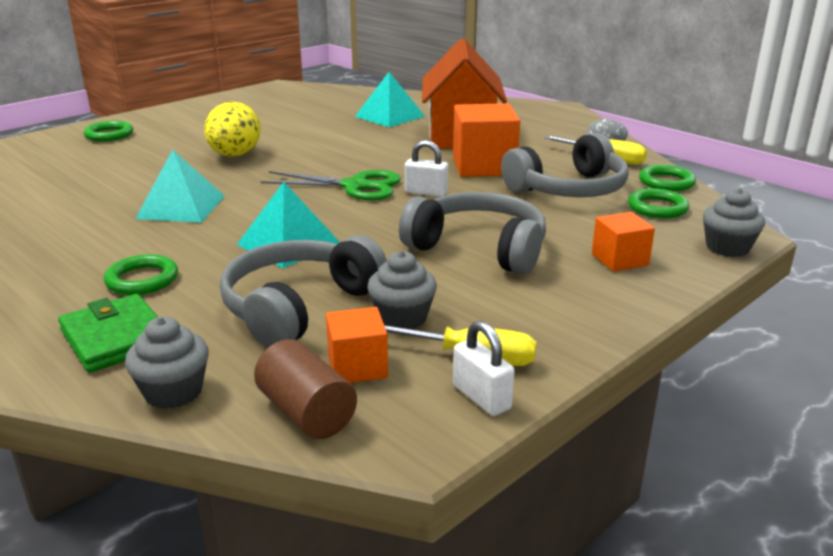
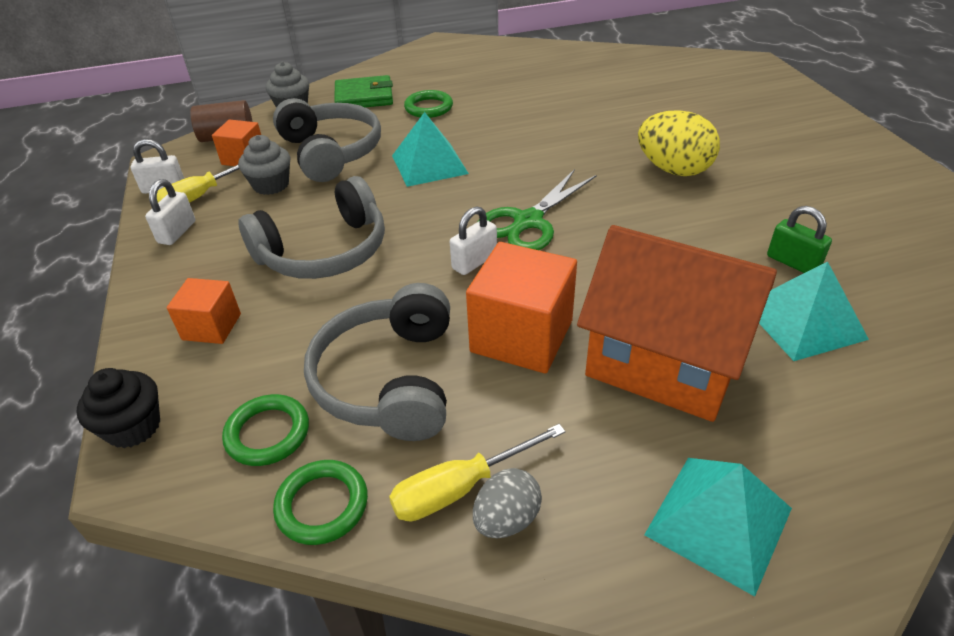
camera: 120 degrees right, 15 degrees up
(109, 135) = (782, 112): green ring -> none
(181, 207) = (547, 130): turquoise pyramid -> turquoise pyramid (718, 521)
(335, 121) = (792, 262): none -> green padlock
(544, 338) = (177, 232): none -> white padlock
(727, 248) = (133, 427): grey cupcake -> black cupcake

